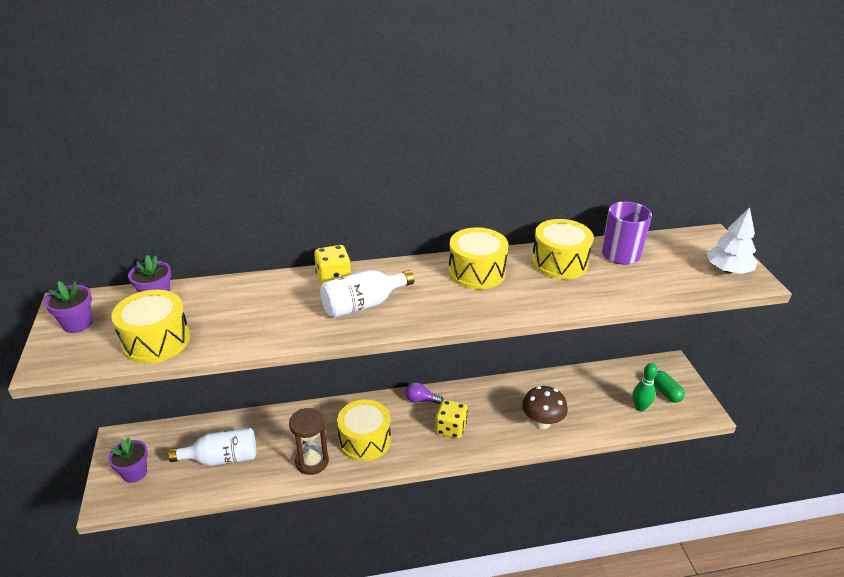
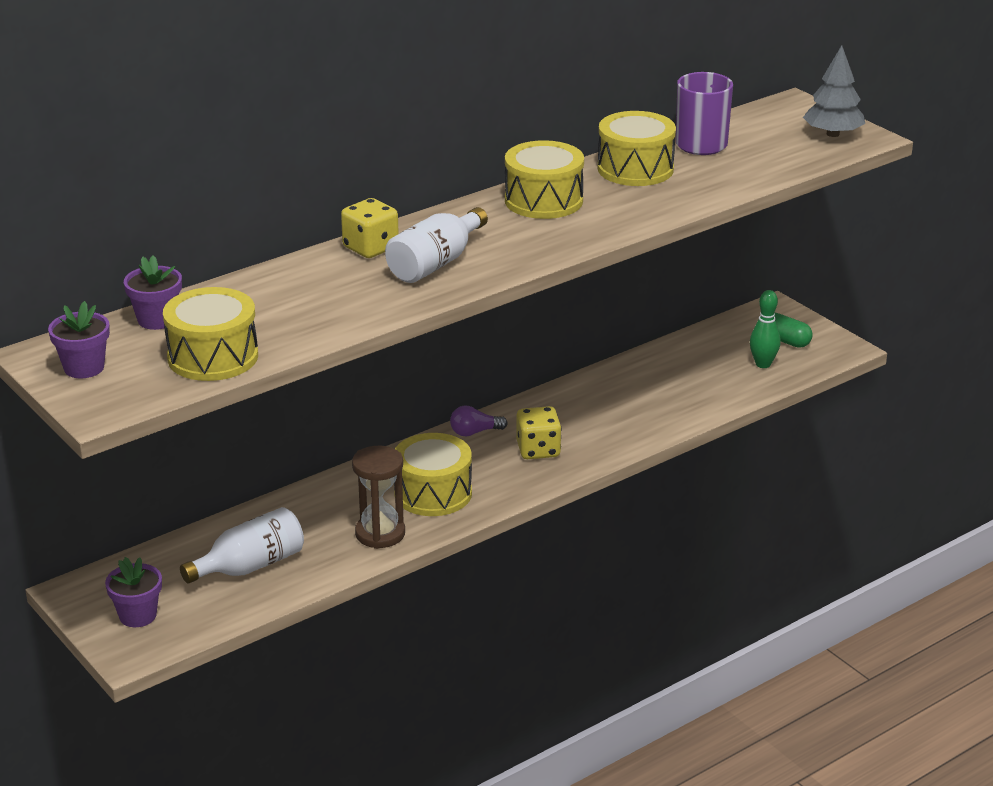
camera: 25 degrees left, 5 degrees down
(542, 423) = (651, 412): brown mushroom -> none
(728, 270) = (832, 134): white tree -> grey tree

